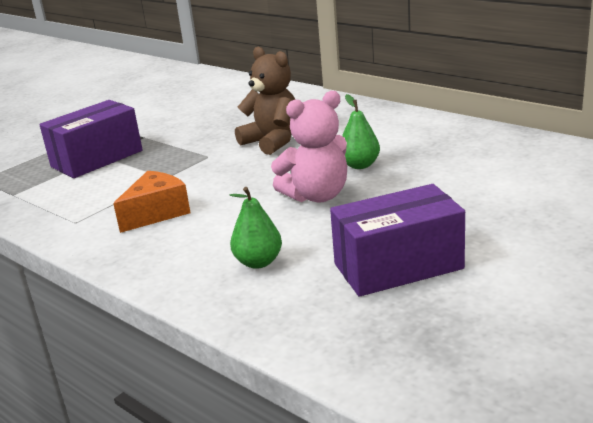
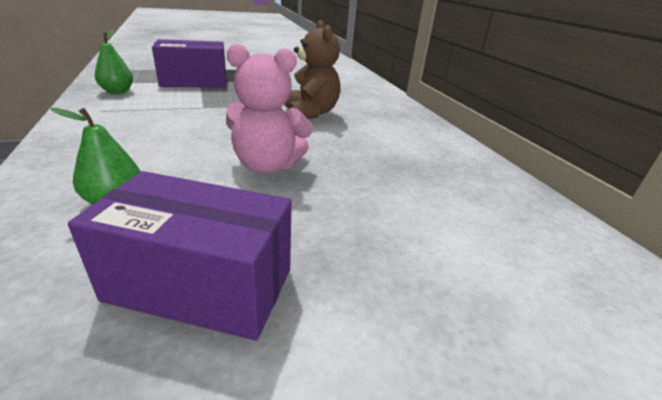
camera: 25 degrees right, 5 degrees up
(156, 213) = (147, 126): orange cheese -> none
(360, 165) = (343, 156): green pear -> green pear (117, 92)

